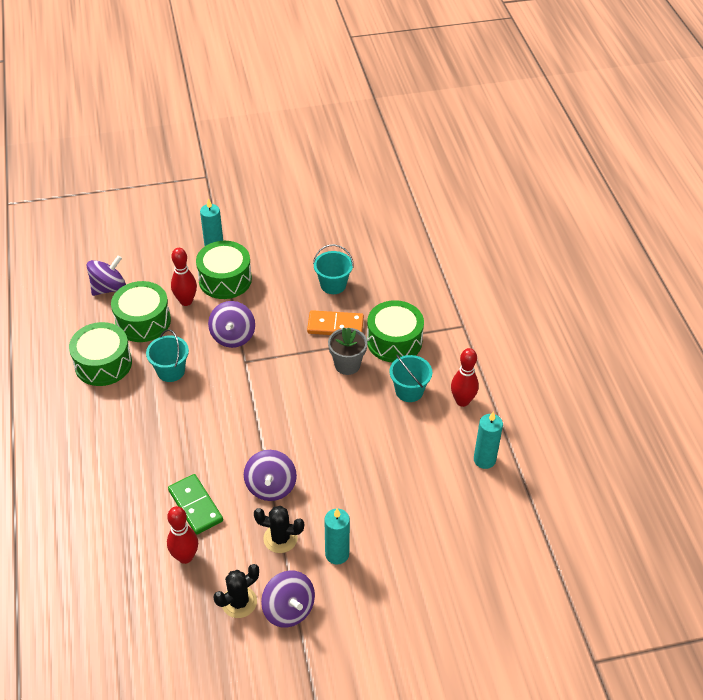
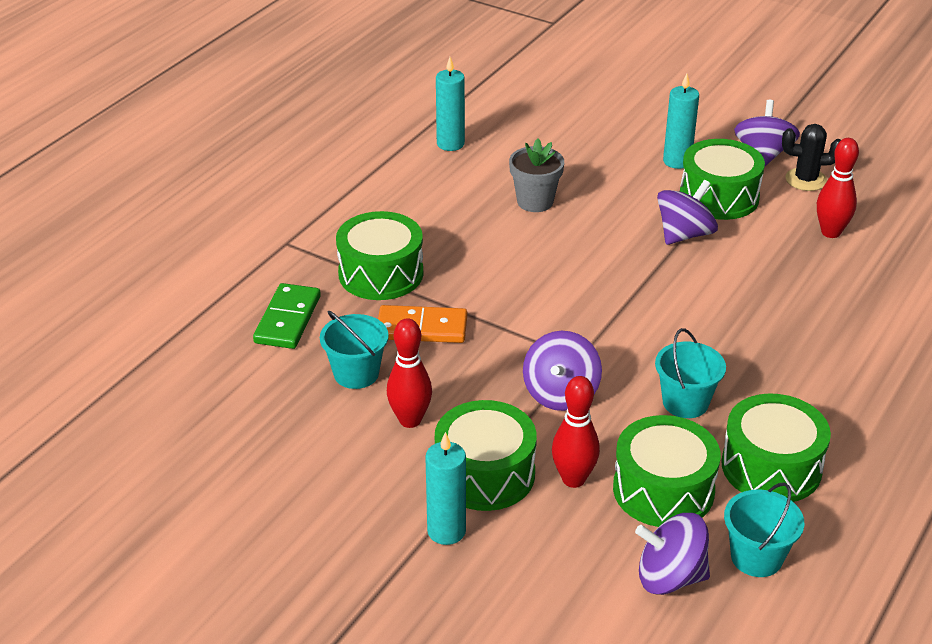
camera: 135 degrees left, 10 degrees down
(195, 506) = (782, 262): green domino -> green domino (288, 319)
(233, 336) = (560, 394): purple spinning top -> purple spinning top turned 150 degrees clockwise
(280, 538) = (719, 196): black cactus -> green drum
(335, 326) = (422, 328): orange domino -> orange domino turned 45 degrees counterclockwise
(347, 365) = (465, 283): grey flower pot -> grey flower pot (535, 202)
(409, 391) = (436, 225): turquoise bucket -> turquoise bucket (756, 557)
(462, 401) = (398, 189): red bowling pin -> red bowling pin (410, 420)

